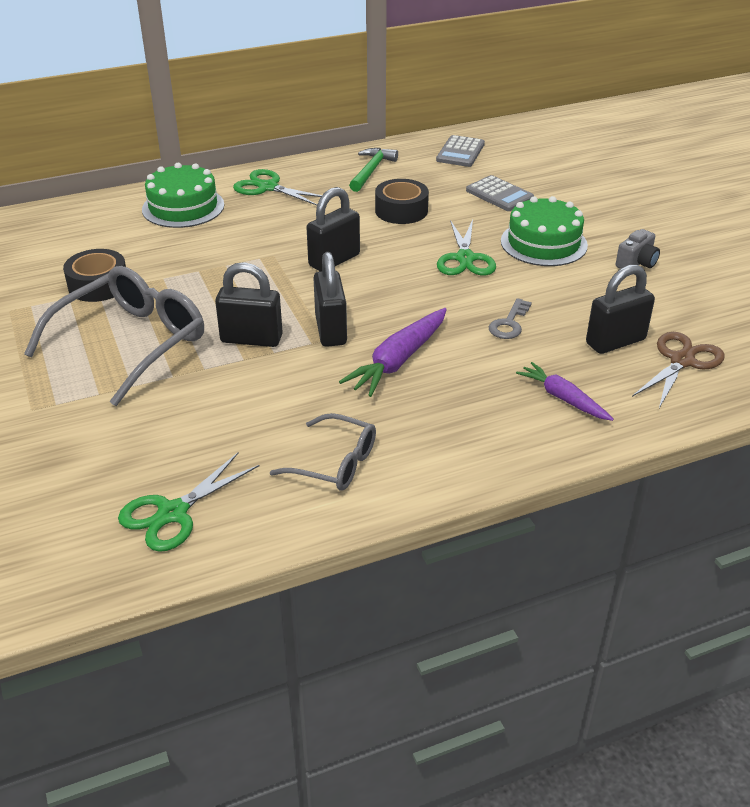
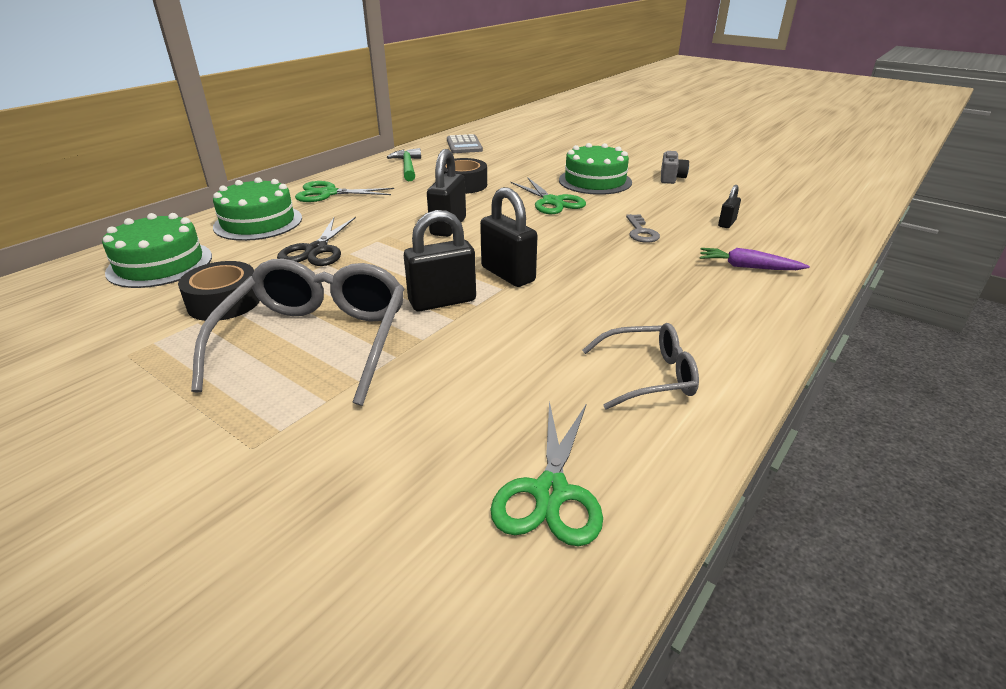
camera: 30 degrees left, 5 degrees down
(81, 232) = (160, 264): none -> green cake
(203, 253) = (316, 250): none -> black scissors
(398, 360) = (593, 279): purple carrot -> none
(499, 194) = (525, 162): grey calculator -> none
(615, 342) = (727, 223): black padlock -> black padlock, size x0.52
(682, 361) = (783, 222): brown scissors -> none

